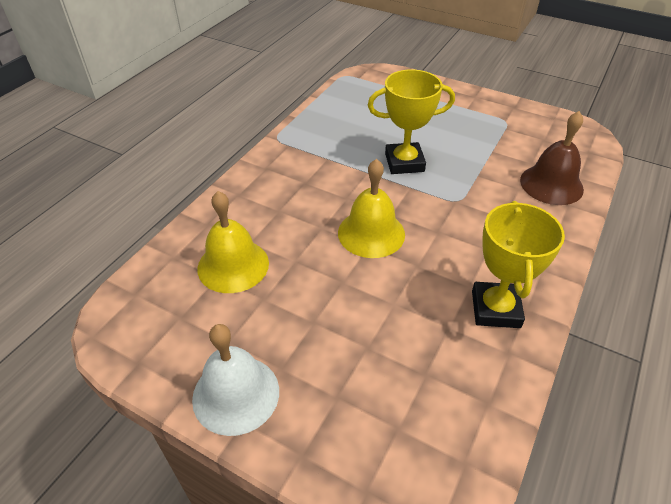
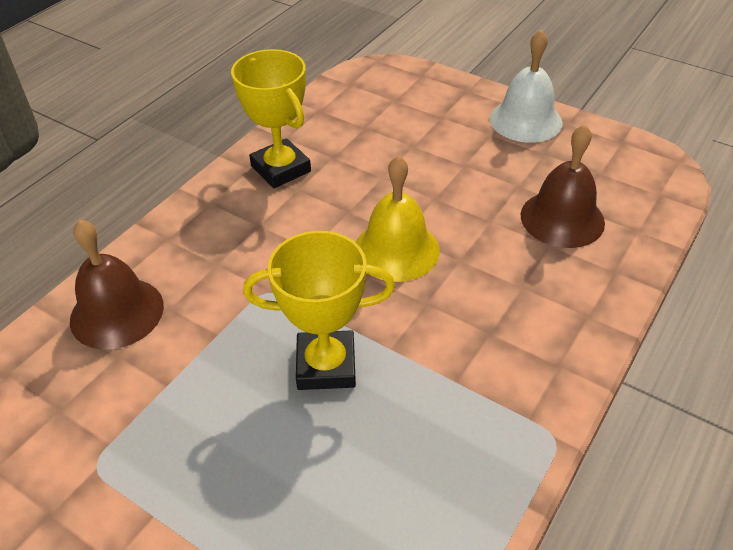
camera: 175 degrees left, 0 degrees up
(233, 265) = (562, 218): yellow bell -> brown bell
(495, 309) = (281, 169): yellow trophy -> yellow trophy turned 45 degrees counterclockwise

